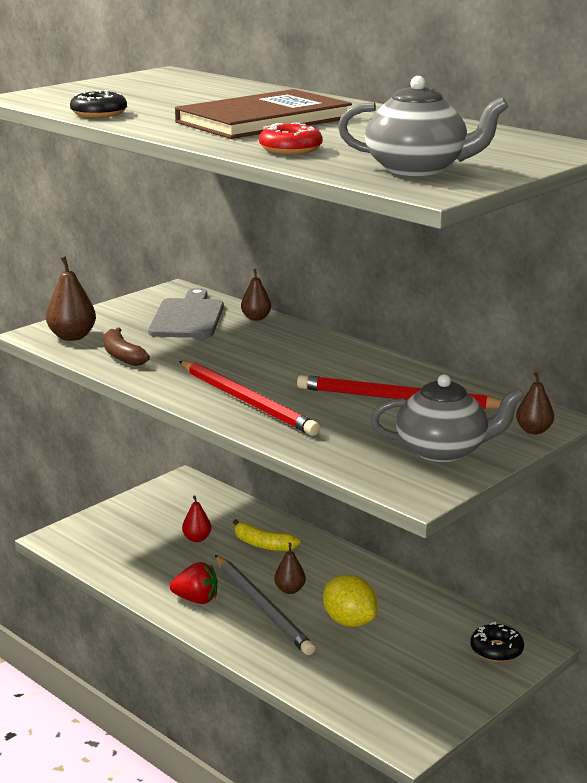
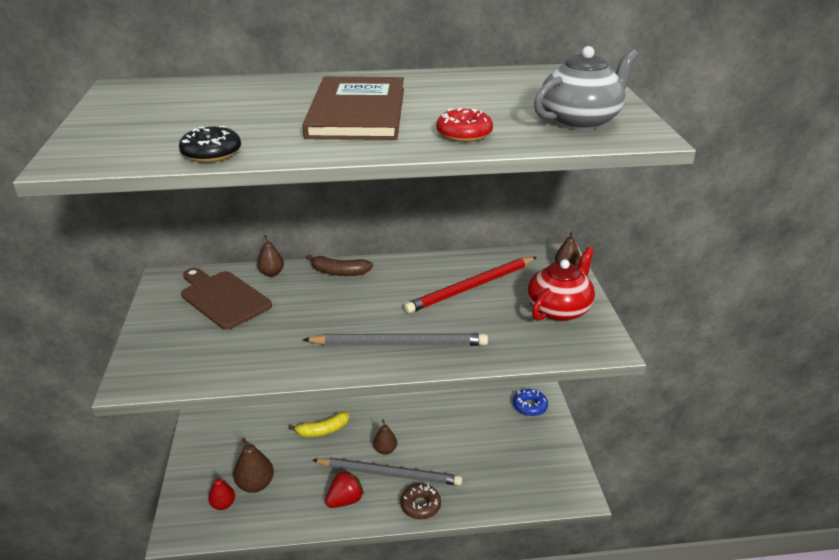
camera: 50 degrees left, 10 degrees up
(72, 337) = (167, 366): brown pear -> brown pear (255, 484)
(122, 356) = (242, 360): brown banana -> brown banana (339, 272)
(188, 317) = (223, 298): grey cutting board -> brown cutting board
(197, 538) = (277, 456): red pear -> red pear (223, 504)
(247, 401) = (400, 344): red pencil -> grey pencil
(248, 644) = (420, 505): none -> brown donut
(349, 621) = (445, 445): yellow lemon -> none
(443, 451) = (559, 309): grey teapot -> red teapot
(496, 650) = (530, 406): black donut -> blue donut

